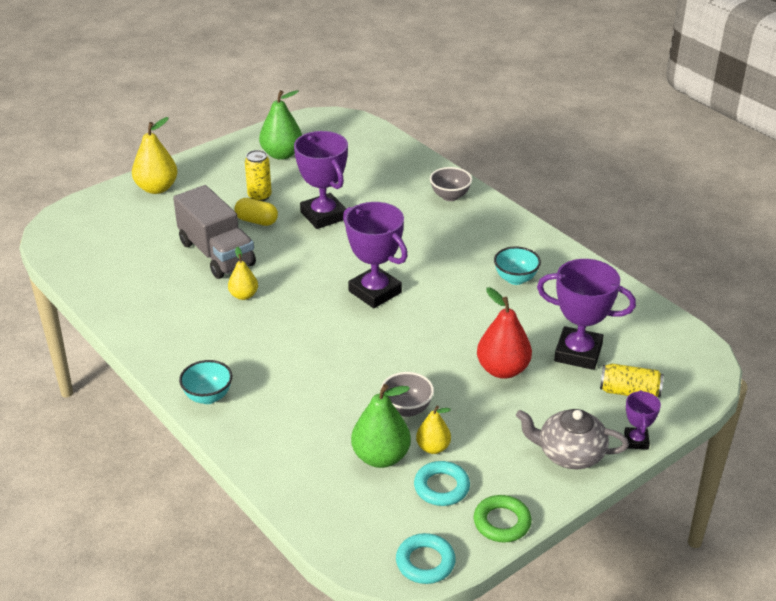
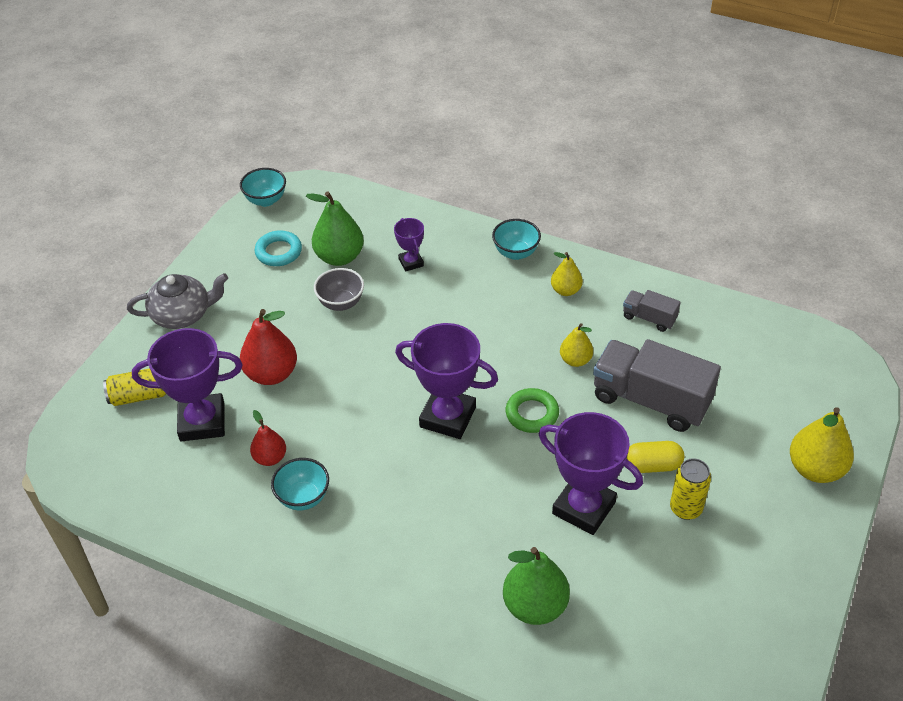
camera: 155 degrees right, 10 degrees up
(155, 304) = (649, 318): none -> grey truck
(281, 154) = (730, 605): green pear -> green pear (535, 606)
(425, 562) = (266, 200): turquoise ring -> turquoise bowl
(433, 447) = (301, 279): yellow pear -> yellow pear (565, 290)
(450, 196) = (450, 615): grey bowl -> none
(502, 522) = (221, 243): green ring -> green ring (532, 414)
(530, 310) = (270, 458): none -> red pear
(636, 441) = (125, 347): purple trophy -> purple trophy (411, 262)

